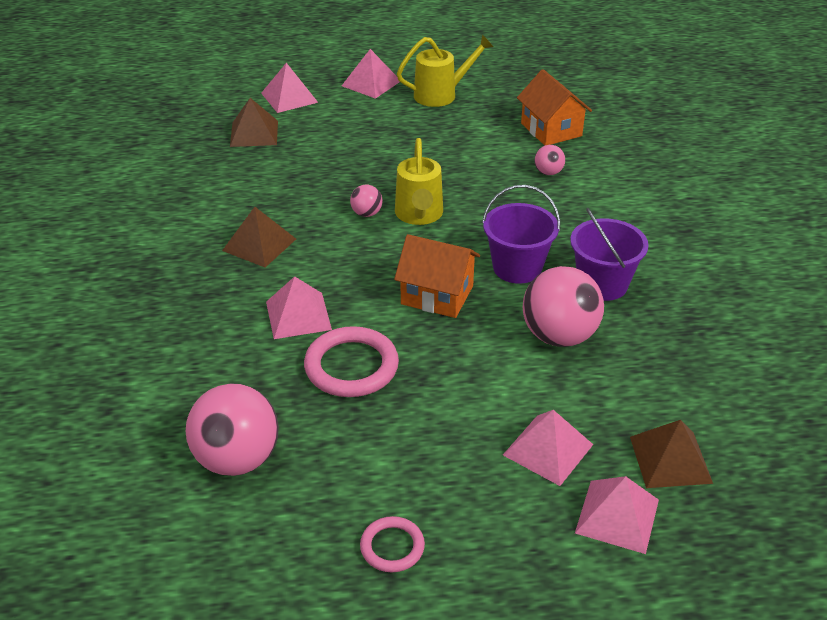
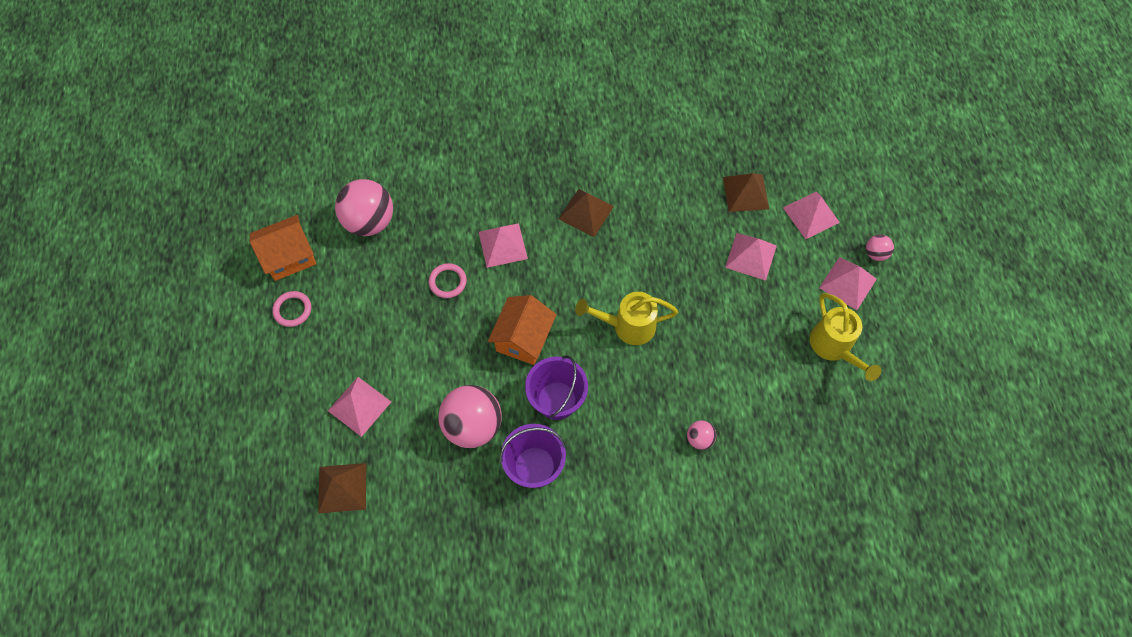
camera: 90 degrees right, 25 degrees up
(351, 366) = (448, 282): pink ring -> pink ring, size x0.58
(366, 213) = (629, 286): pink ball -> pink ball (875, 254)
(551, 130) = (777, 449): orange house -> orange house (289, 256)
(617, 516) = (298, 444): pink pyramid -> pink pyramid (751, 256)

